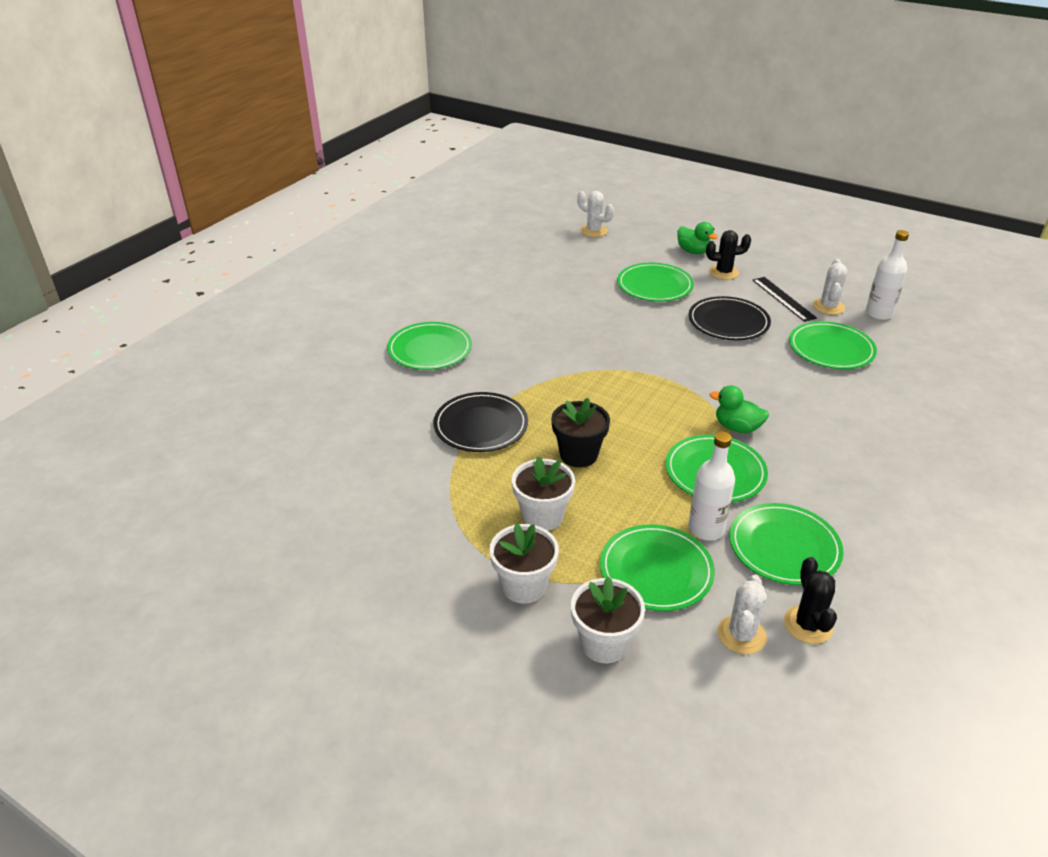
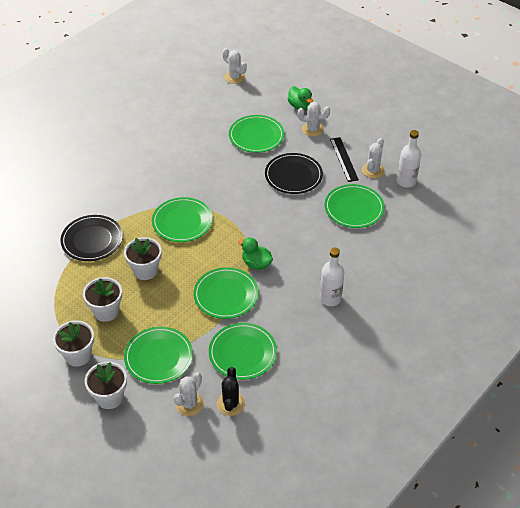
camera: 10 degrees right, 10 degrees up
(430, 349) = (79, 174): green plate -> green plate (182, 222)
(578, 455) = (145, 270): black flower pot -> white flower pot
(706, 529) = (201, 334): white bottle -> white bottle (330, 298)
(723, 272) = (312, 129): black cactus -> white cactus

